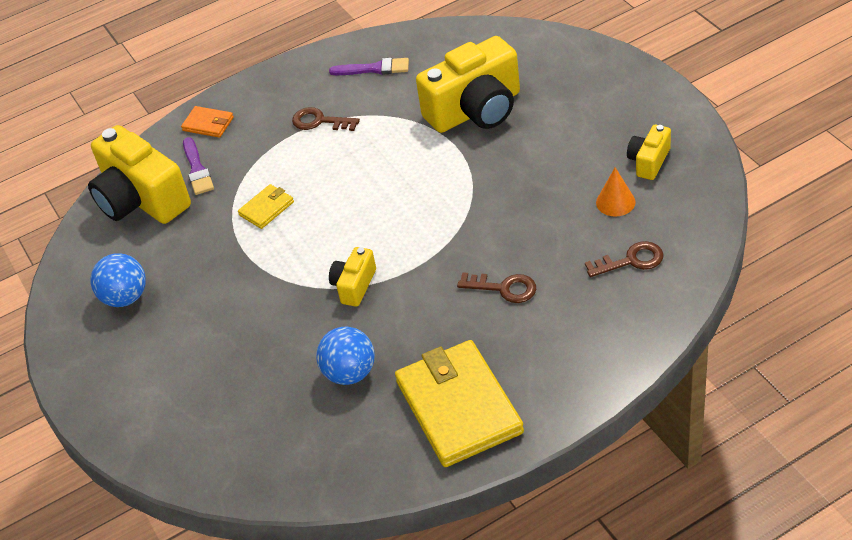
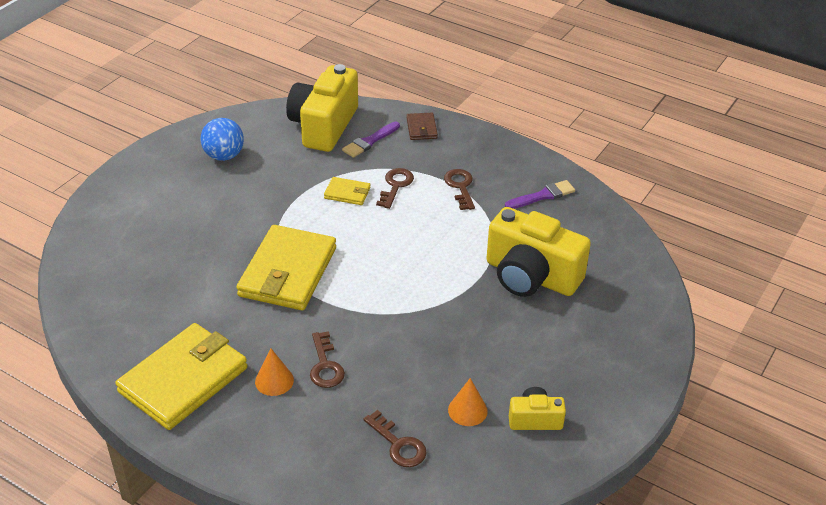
camera: 55 degrees right, 5 degrees down
(208, 124) = (421, 128): orange wallet -> brown wallet
(282, 168) = (395, 186): none -> brown key
(350, 373) = (196, 302): blue ball -> none
(354, 286) = (288, 272): yellow camera -> yellow wallet
(374, 69) = (542, 196): purple brush -> purple brush turned 90 degrees counterclockwise
(501, 332) = (274, 381): none -> orange cone

